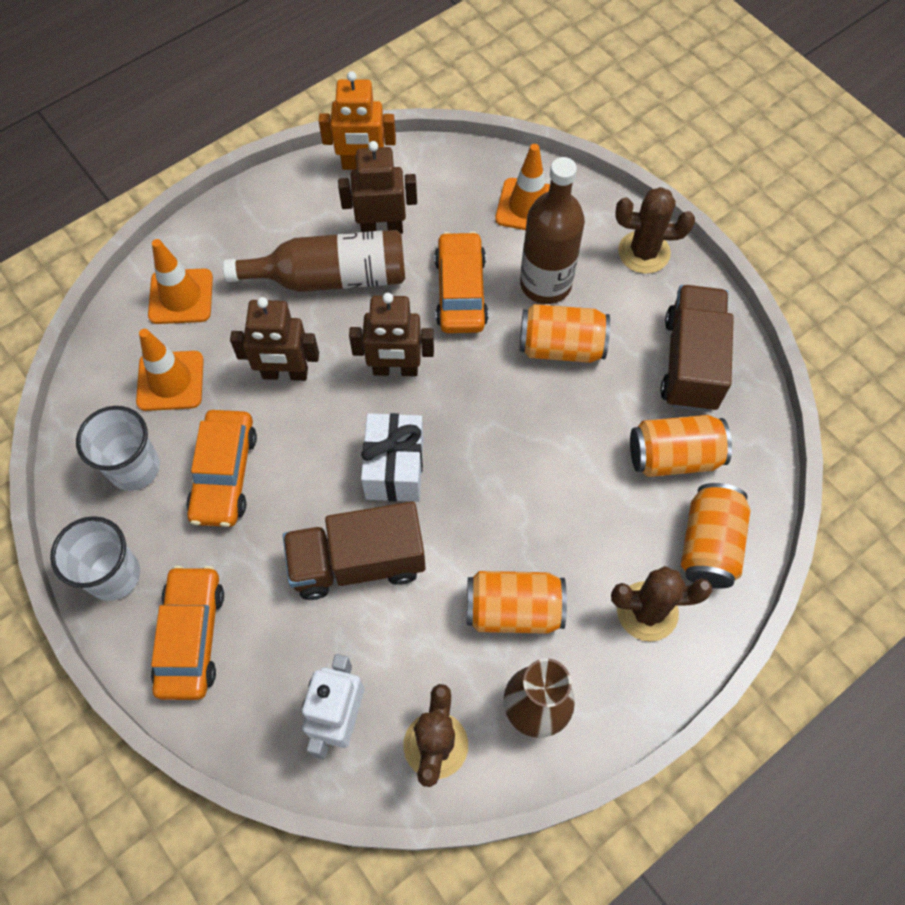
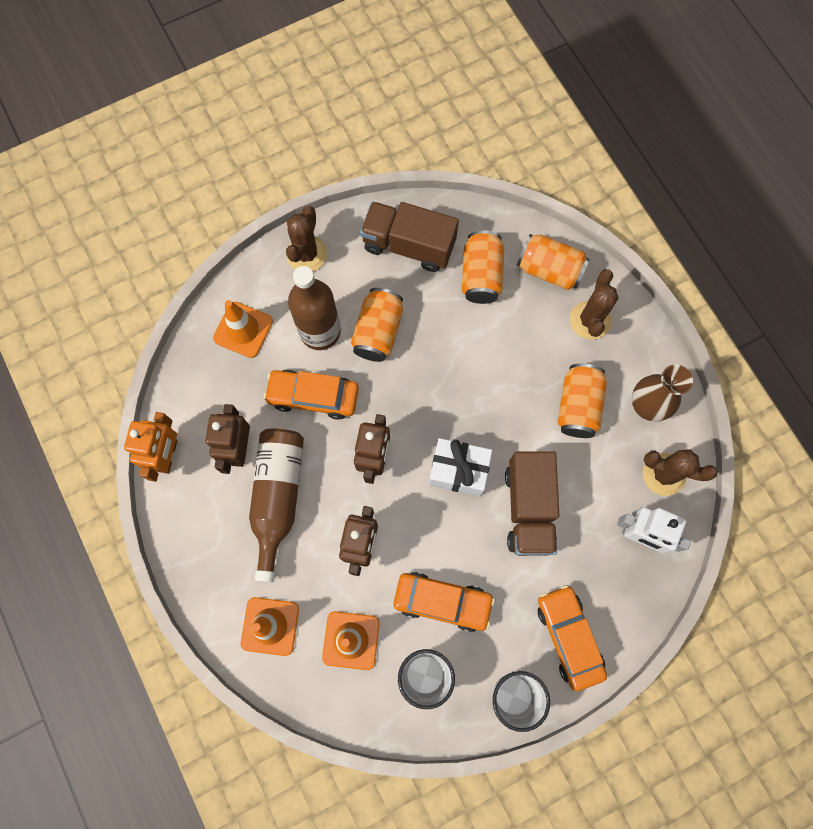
camera: 80 degrees left, 10 degrees up
(191, 636) = (569, 637): orange car -> orange car turned 60 degrees clockwise

